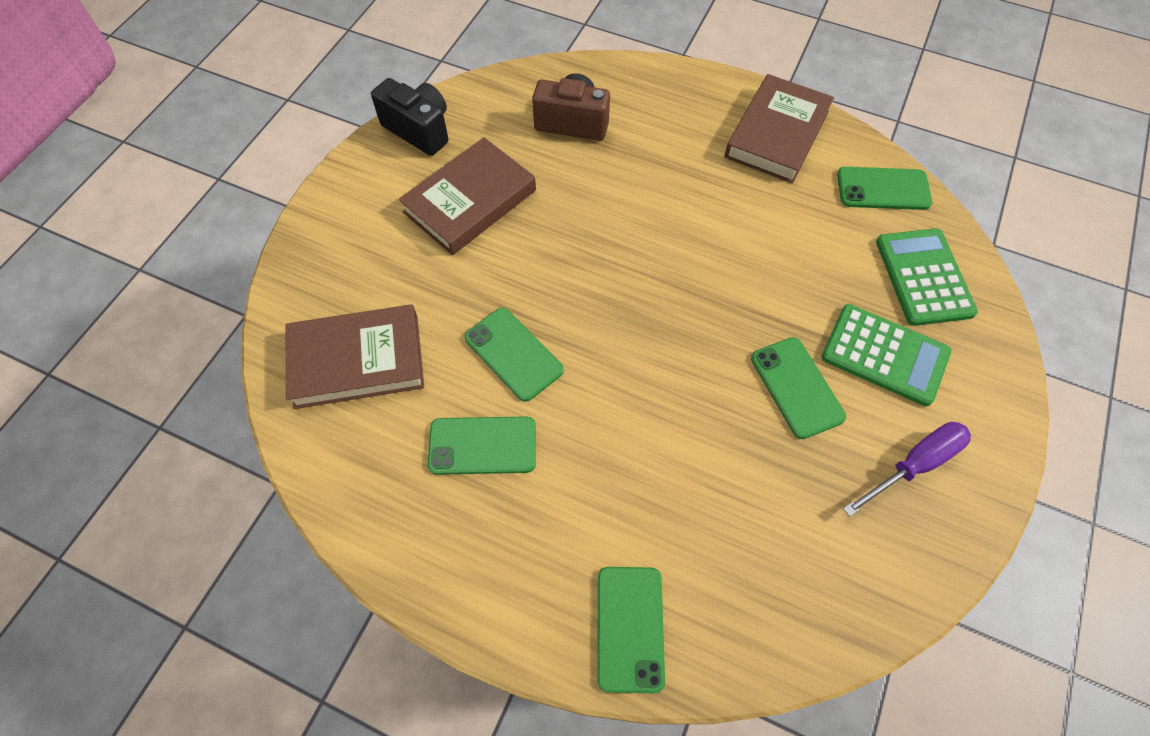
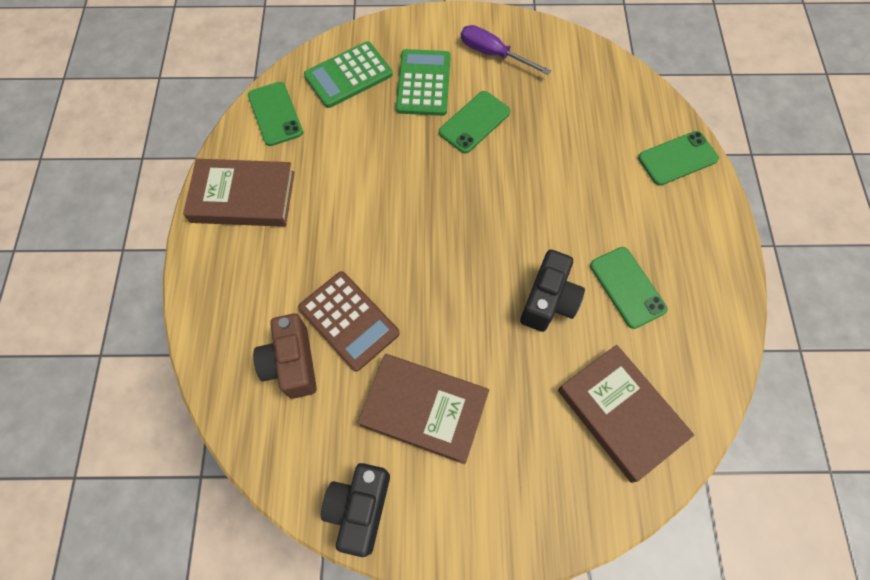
camera: 115 degrees left, 5 degrees up
(513, 354) = (548, 301): green phone -> black camera
(591, 175) = (349, 320): none -> brown calculator

